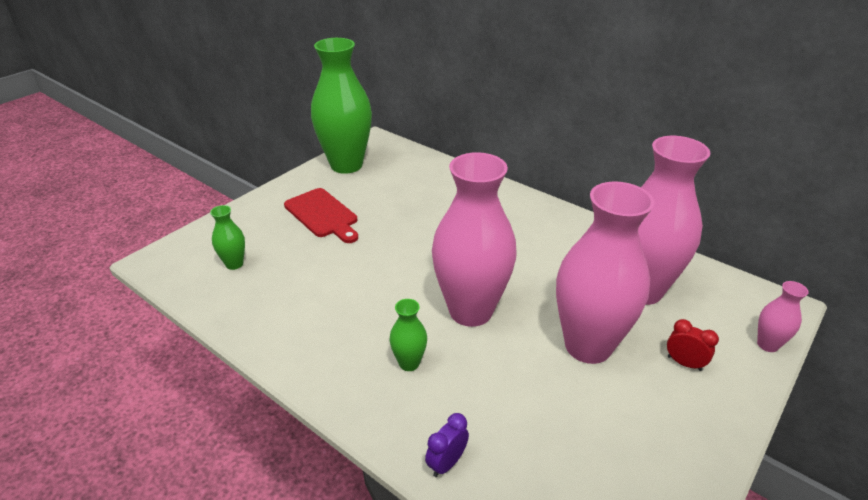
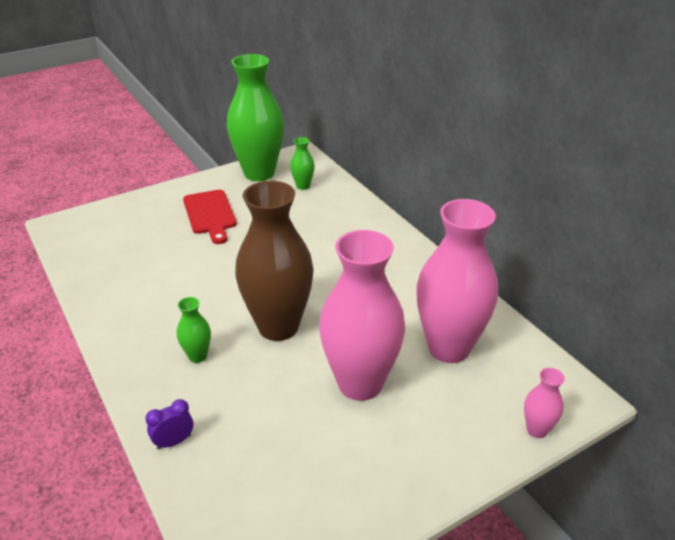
camera: 20 degrees right, 0 degrees up
(234, 264) = (115, 241): green vase -> green vase (303, 186)
(470, 311) = (278, 326): pink vase -> brown vase
(684, 363) = (439, 423): red clock -> none

